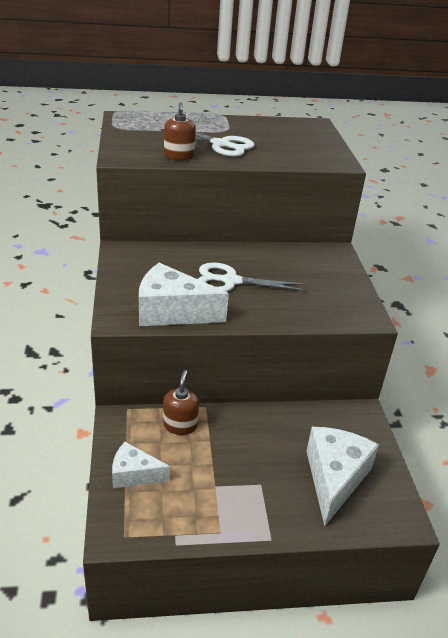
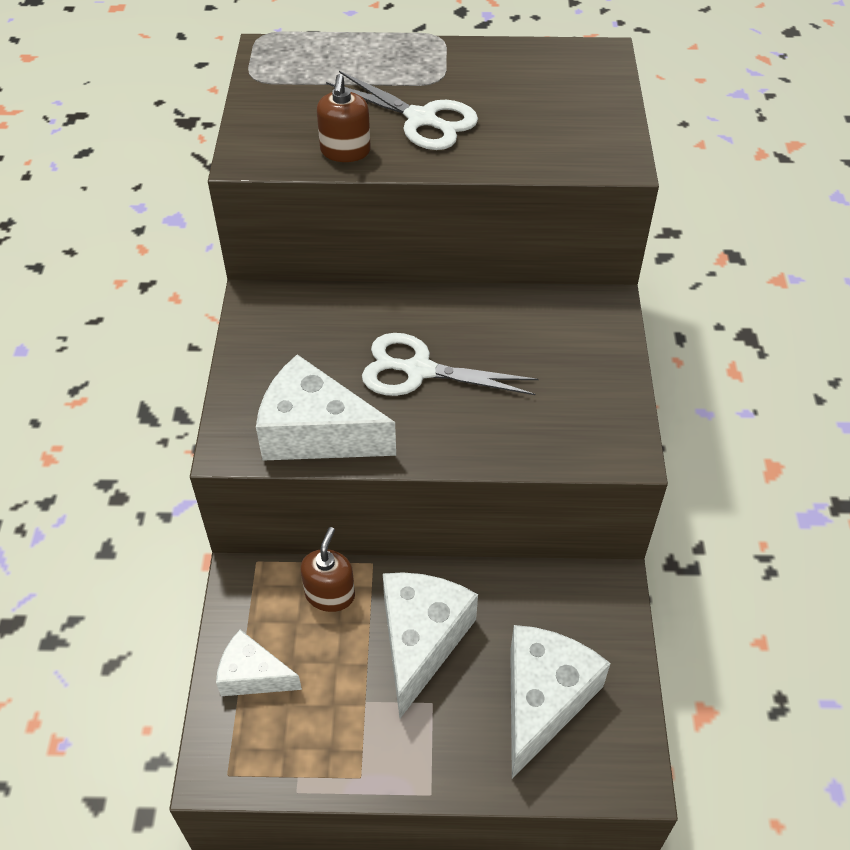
camera: 10 degrees right, 15 degrees up
(246, 449) = (421, 641): none -> white cheese

